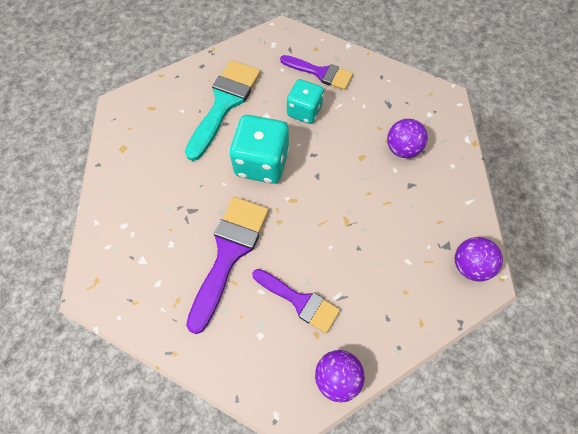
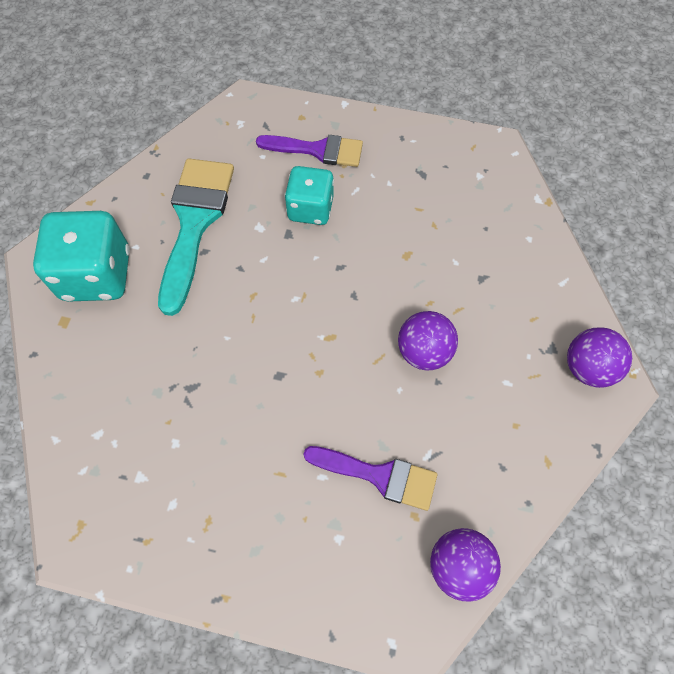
camera: 15 degrees left, 0 degrees up
(229, 253) = (262, 434): purple brush -> none
(261, 163) = (272, 295): turquoise dice -> turquoise dice (97, 275)
(402, 149) = (457, 231): purple ball -> purple ball (424, 351)

